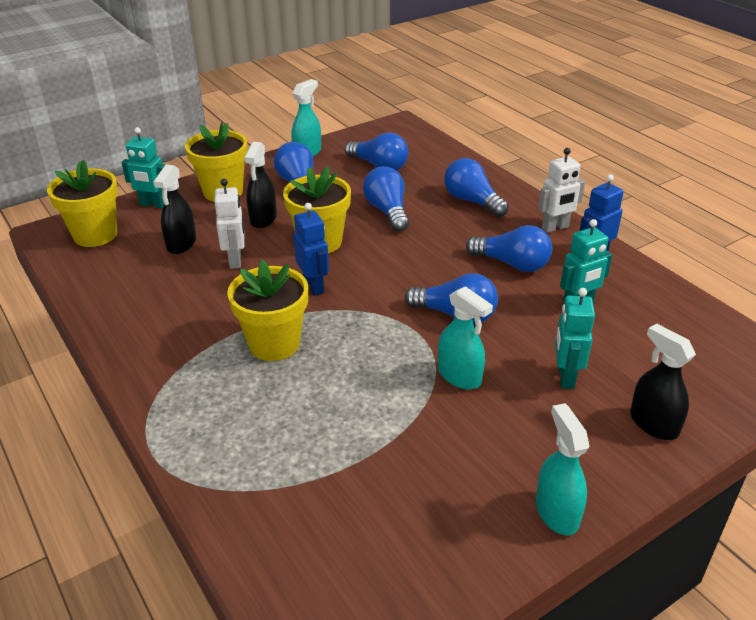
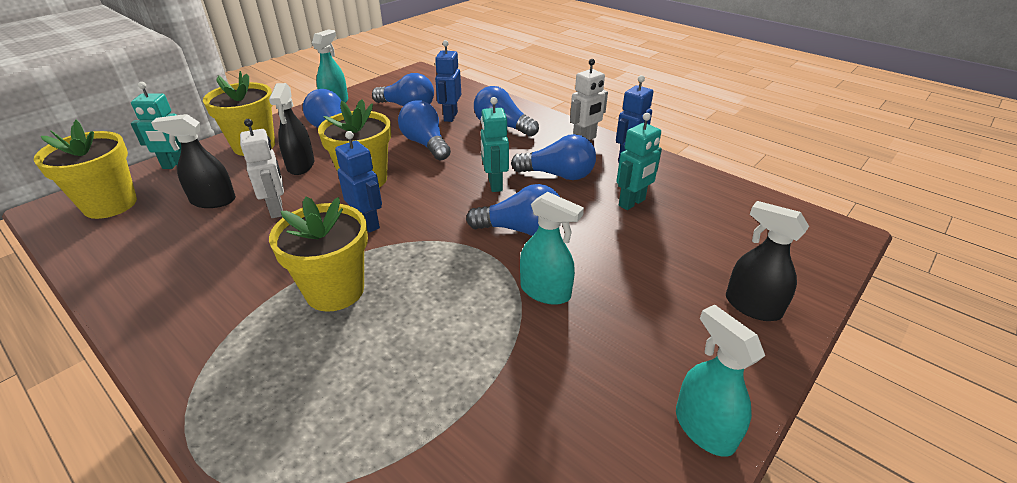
camera: 15 degrees left, 0 degrees up
(181, 244) = (213, 201): black spray bottle -> black spray bottle turned 90 degrees clockwise
(420, 183) = (450, 116): none -> blue robot
(565, 377) = (650, 274): turquoise robot -> turquoise robot (494, 184)

